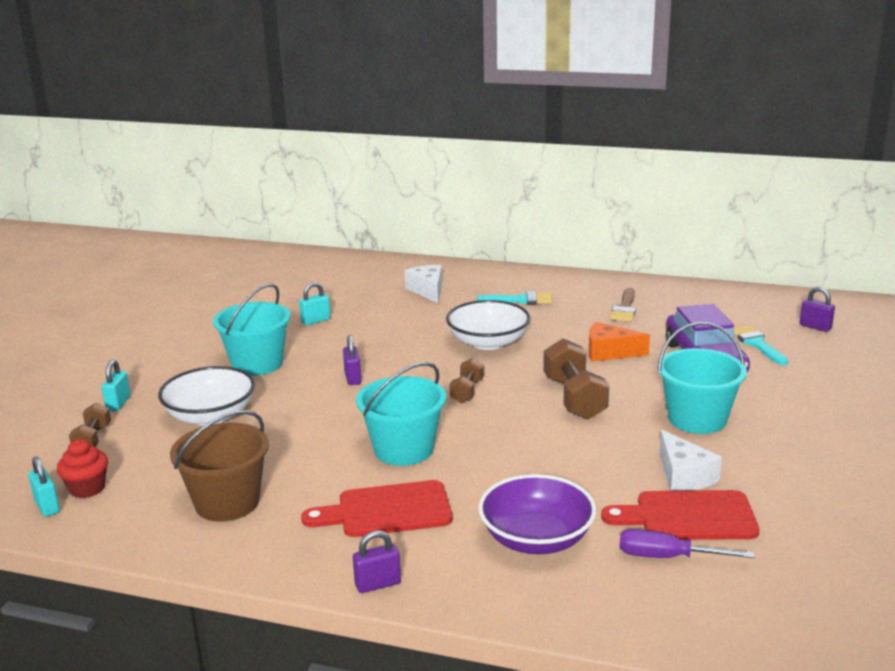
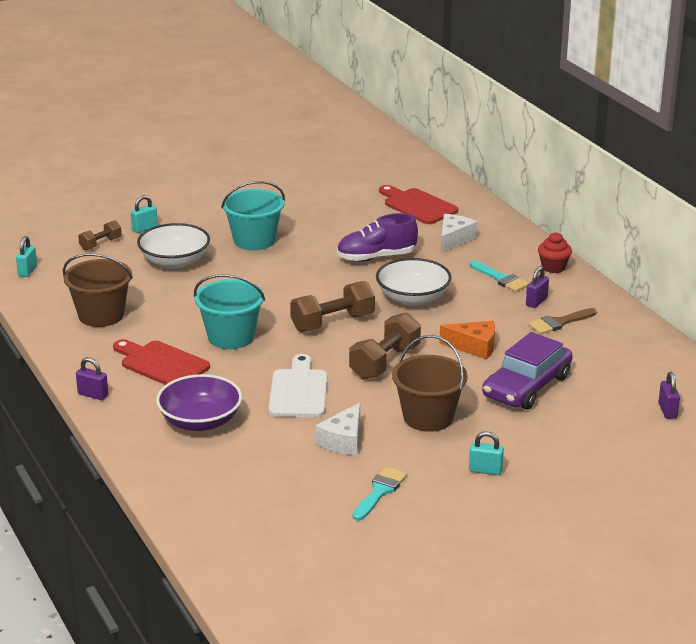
camera: 45 degrees right, 5 degrees up
(87, 488) = (57, 271): red cupcake -> red cupcake (553, 267)
(315, 321) = (340, 227): turquoise padlock -> turquoise padlock (485, 470)
(353, 378) = (287, 278): purple padlock -> purple padlock (536, 302)
(394, 328) = (376, 257): none -> purple shoe
(467, 391) = (333, 323): brown dumbbell -> brown dumbbell, size x1.76
(560, 459) = (298, 391): none -> white cutting board
(609, 352) = (474, 347): orange cheese -> orange cheese turned 135 degrees clockwise
(667, 557) = (241, 470): purple screwdriver -> none
(688, 516) = (297, 460): red cutting board -> red cutting board (417, 205)
(697, 419) = (428, 417): turquoise bucket -> brown bucket
(756, 344) = (590, 397): turquoise brush -> turquoise brush (380, 491)

